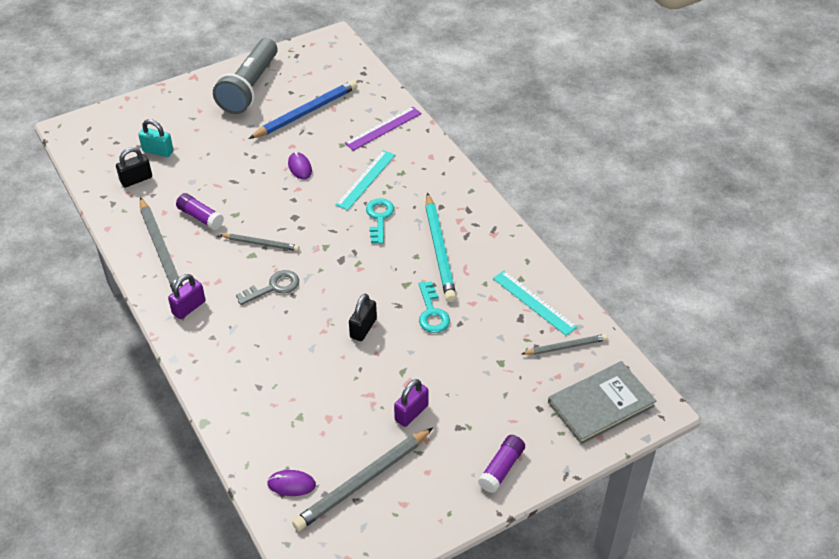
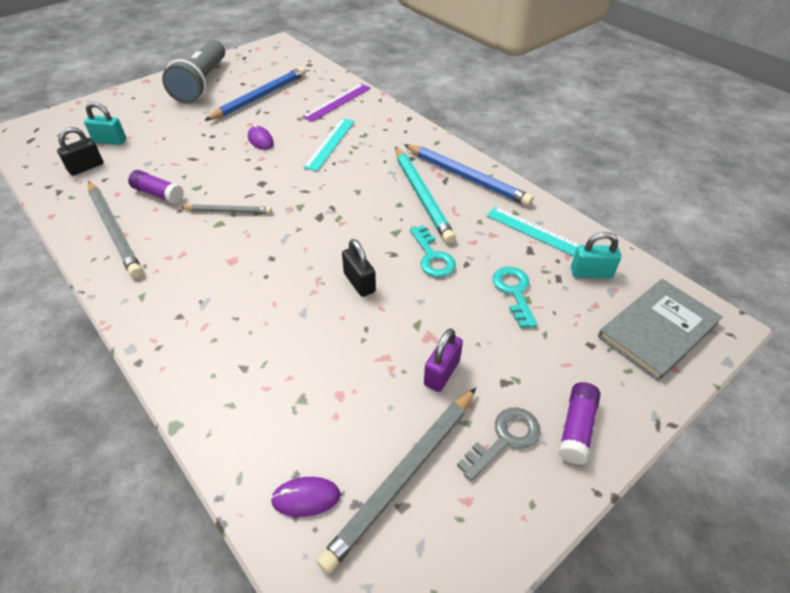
camera: 10 degrees left, 0 degrees up
(189, 307) = (148, 286): purple padlock -> none
(273, 287) = (248, 252): grey key -> grey key (505, 439)
(363, 328) = (359, 282): black padlock -> black padlock turned 45 degrees counterclockwise
(379, 218) = (351, 174): turquoise key -> turquoise key (514, 292)
(488, 235) = (467, 177): none -> blue pencil
(566, 347) = (591, 273): grey pencil -> turquoise padlock

